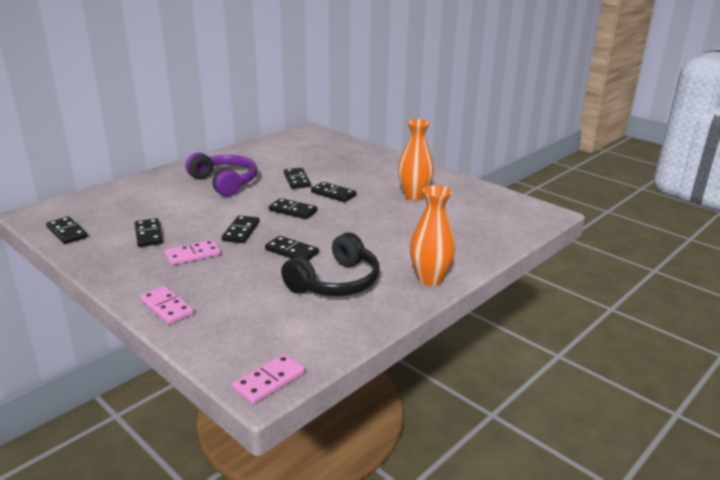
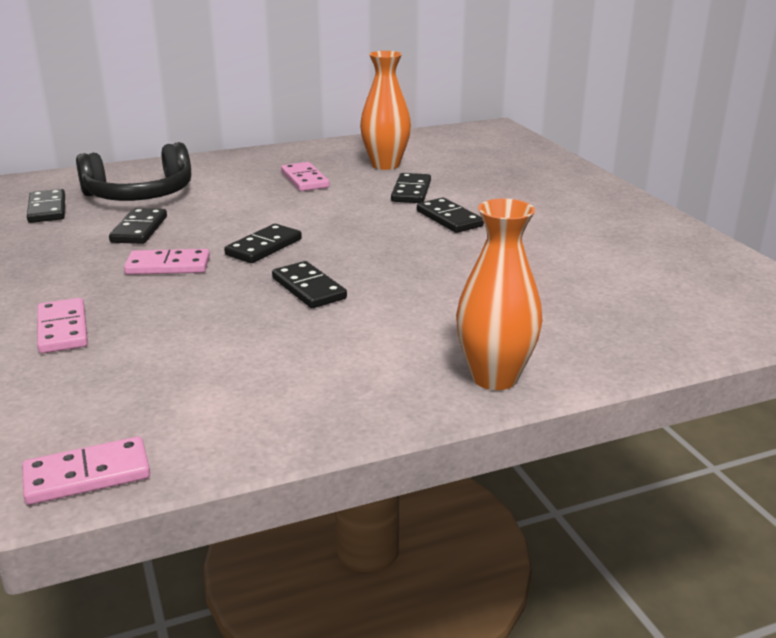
camera: 25 degrees right, 0 degrees up
(224, 183) = (305, 180): purple headphones -> pink domino
(293, 211) = (365, 232): black domino -> none
(335, 282) = (332, 347): black headphones -> black headphones (140, 195)
(414, 196) = (581, 242): orange vase -> orange vase (385, 165)

